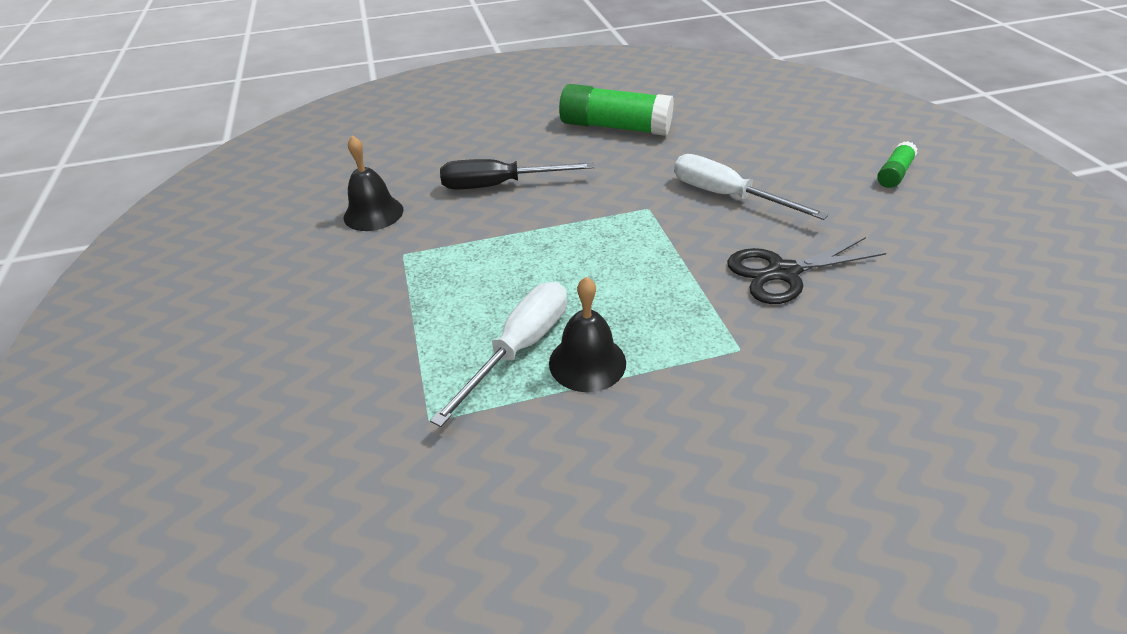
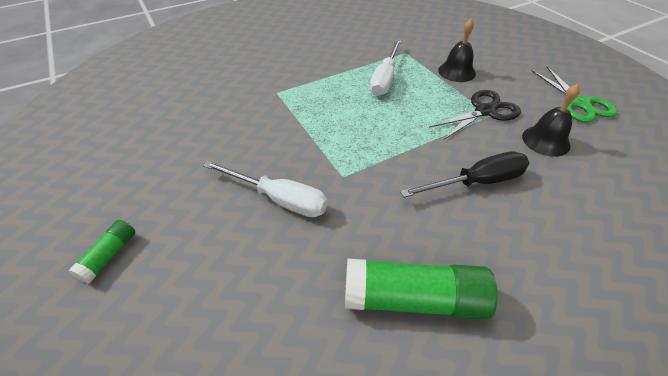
camera: 165 degrees right, 5 degrees up
(258, 253) = (579, 103): none -> green scissors
(587, 362) = (350, 78): black bell -> black bell (456, 71)
(783, 273) = (246, 135): black scissors -> black scissors (485, 111)

